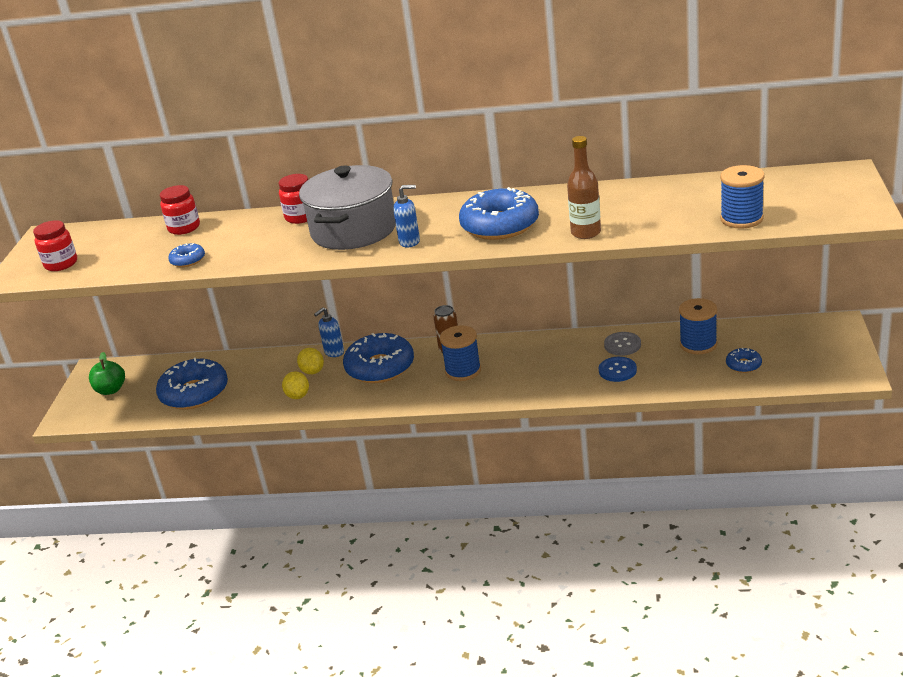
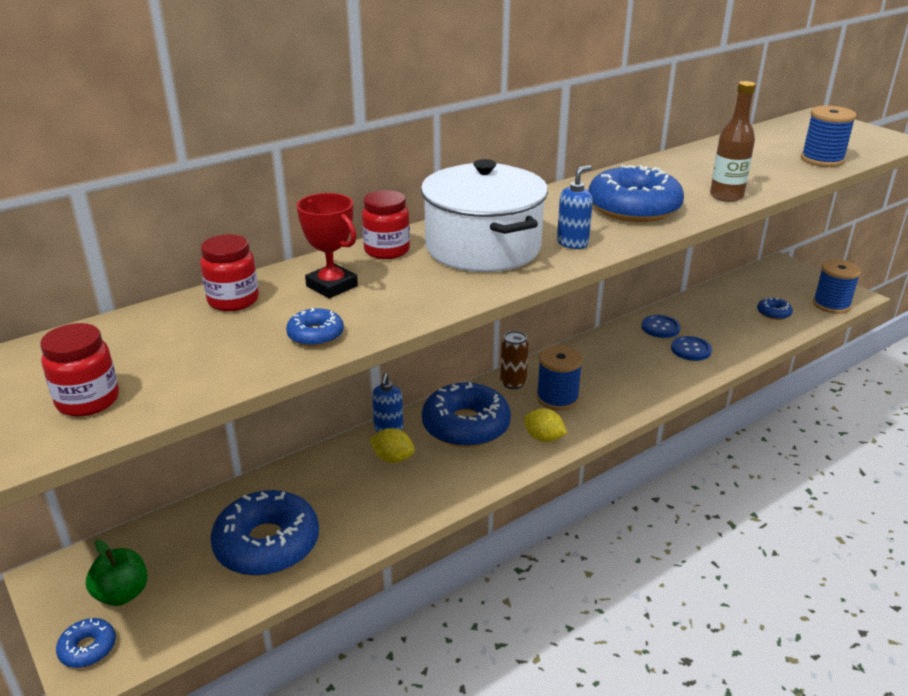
camera: 45 degrees left, 0 degrees up
(73, 409) = (88, 648): none -> blue donut
(239, 233) = (332, 286): none -> red trophy
(298, 396) = (415, 492): yellow lemon -> yellow lemon (543, 438)
(354, 230) = (483, 248): grey pot -> white pot
(622, 345) = (660, 328): grey button -> blue button
(698, 344) = (716, 308): blue spool -> blue spool (831, 305)

